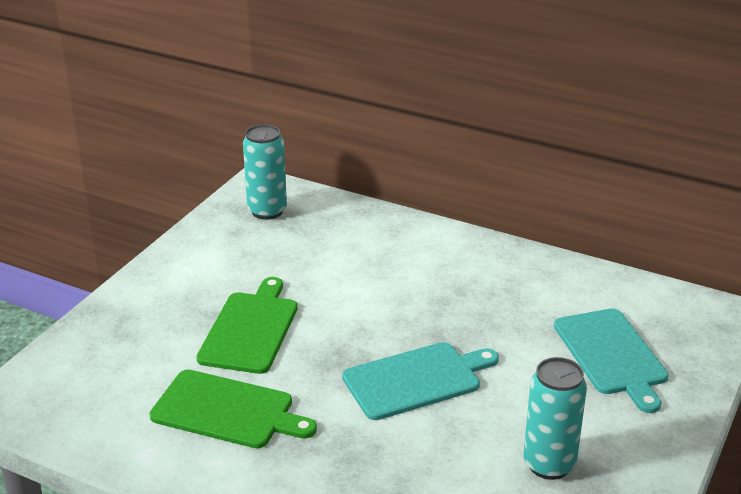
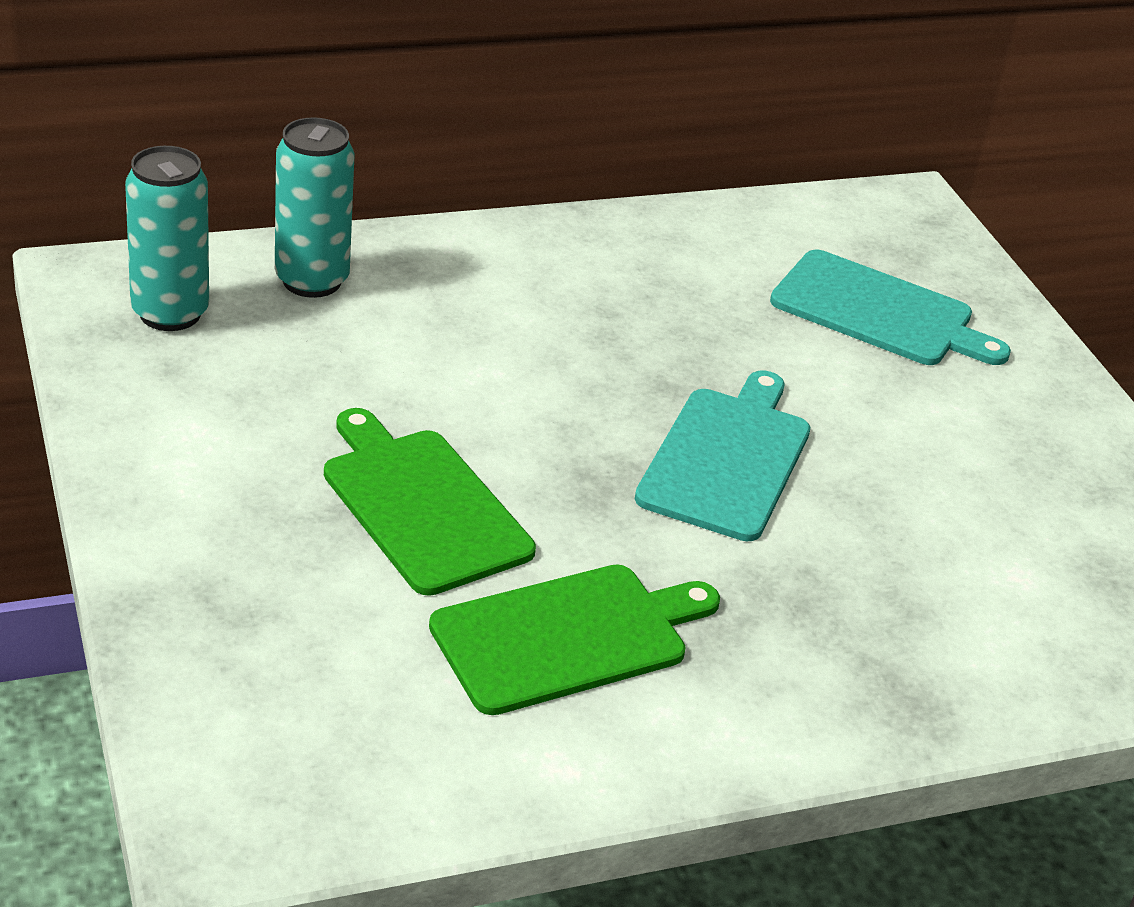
camera: 50 degrees left, 5 degrees up
(549, 464) = (1000, 481): turquoise can -> turquoise can (312, 280)

